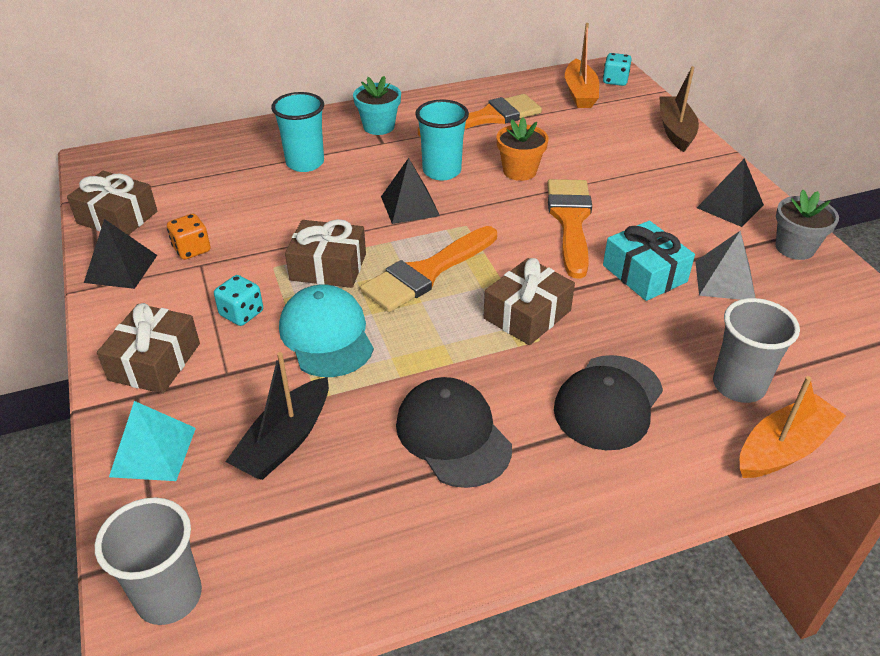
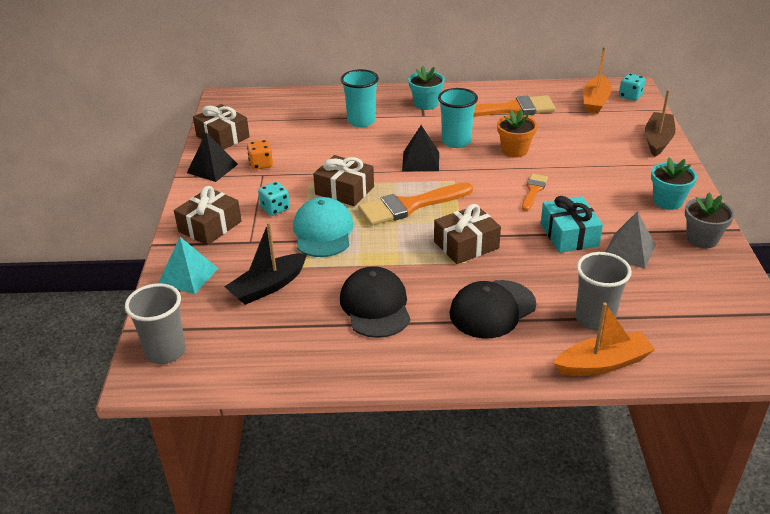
camera: 20 degrees right, 5 degrees down
(570, 221) = (533, 190): orange brush -> orange brush, size x0.53
(730, 206) = (667, 201): black pyramid -> turquoise flower pot

